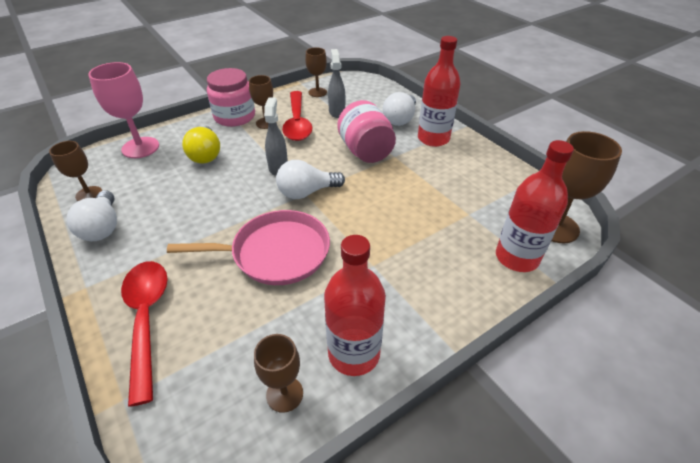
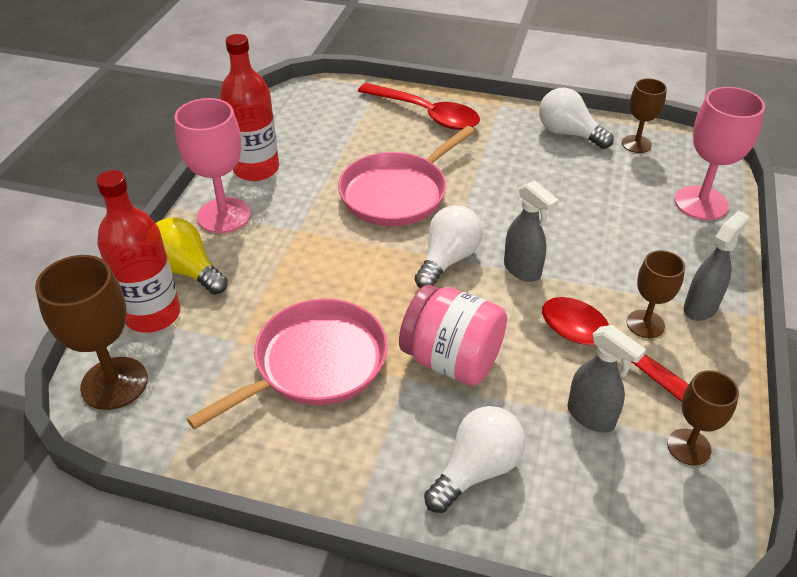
camera: 140 degrees right, 0 degrees up
(206, 155) = (623, 236): yellow light bulb -> yellow light bulb (187, 271)
(234, 117) = (700, 307): pink jar -> grey spray bottle
(284, 394) = (283, 131): brown goblet -> none
(400, 119) = (476, 470): white light bulb -> white light bulb turned 60 degrees clockwise
(419, 314) = (224, 215): none -> pink goblet
(433, 138) = (381, 455): red bottle -> none
(433, 182) = (315, 363): none -> pink pan

